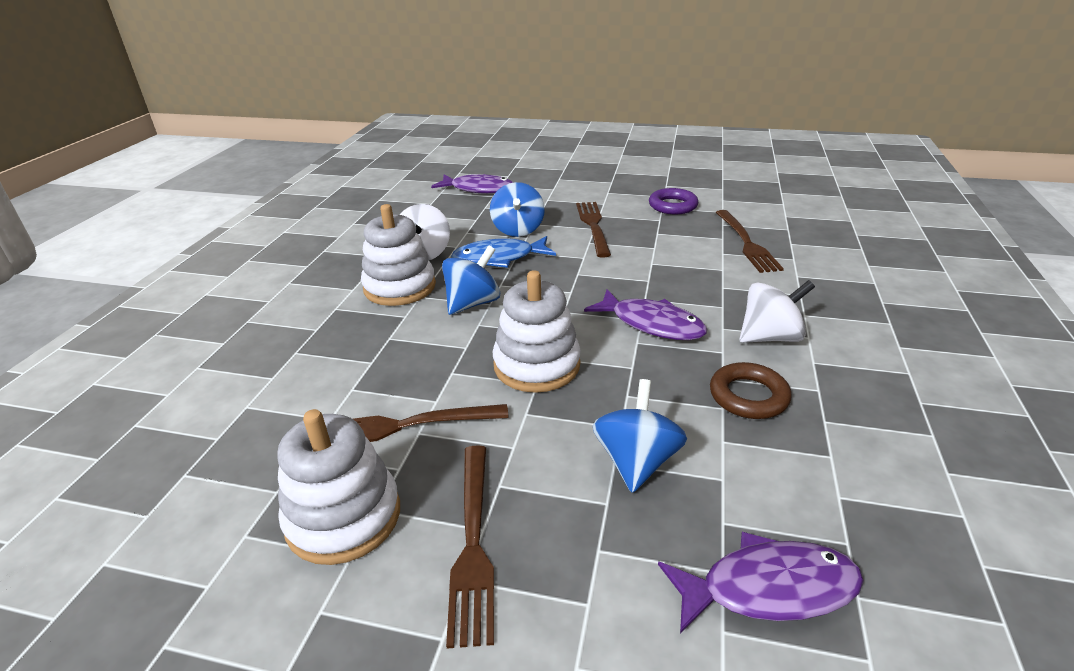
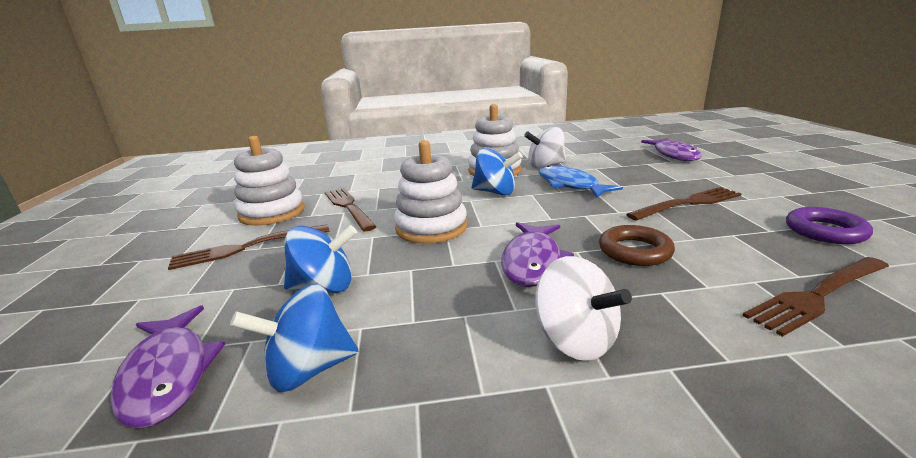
camera: 70 degrees right, 10 degrees down
(518, 230) = (627, 180): blue spinning top -> blue spinning top (308, 369)
(748, 396) = (439, 335): brown ring -> brown ring (634, 251)

